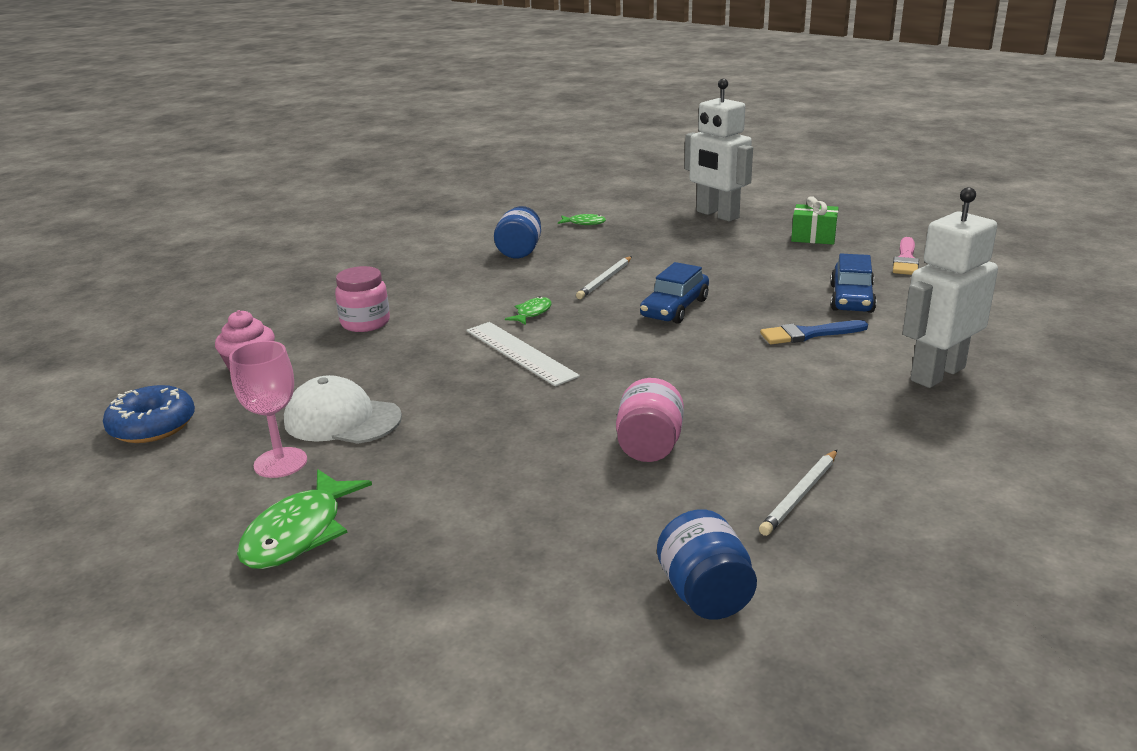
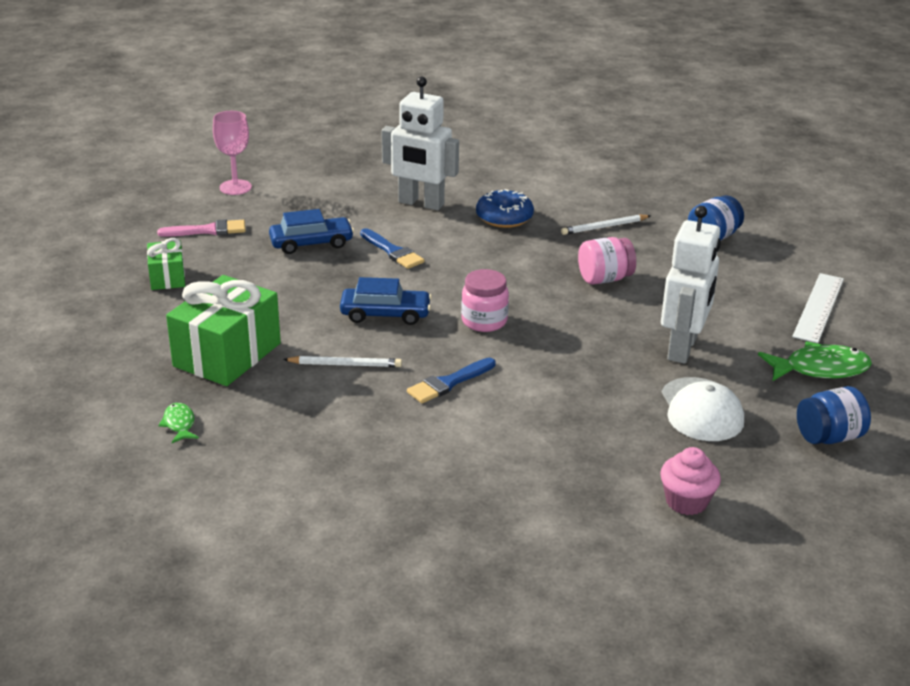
camera: 120 degrees left, 5 degrees up
(152, 426) = (812, 504): blue donut -> blue donut (504, 217)
(280, 463) = (775, 412): pink goblet -> pink goblet (235, 187)
(365, 323) = (546, 474): pink jar -> pink jar (484, 321)
(519, 251) = (298, 442): blue jar -> blue jar (829, 437)
(520, 353) = (527, 365): white ruler -> white ruler (818, 307)
(532, 313) = (448, 383): green fish -> blue brush
(663, 244) = (227, 355): none -> green gift
(717, 215) = (115, 341): white robot -> white robot (683, 348)
(800, 495) = (604, 227): white pencil -> white pencil turned 150 degrees clockwise

